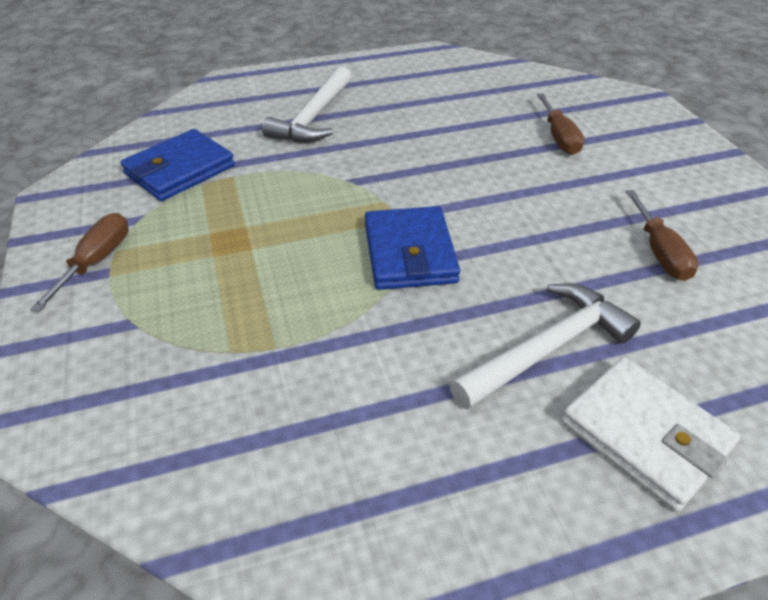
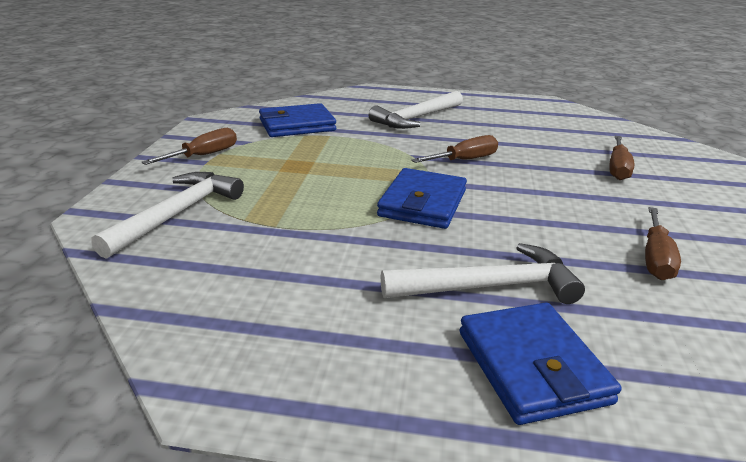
camera: 25 degrees right, 15 degrees down
(140, 375) = (177, 214): none -> white hammer
(409, 171) = (464, 160): none -> brown screwdriver
(645, 435) = (532, 367): white wallet -> blue wallet

